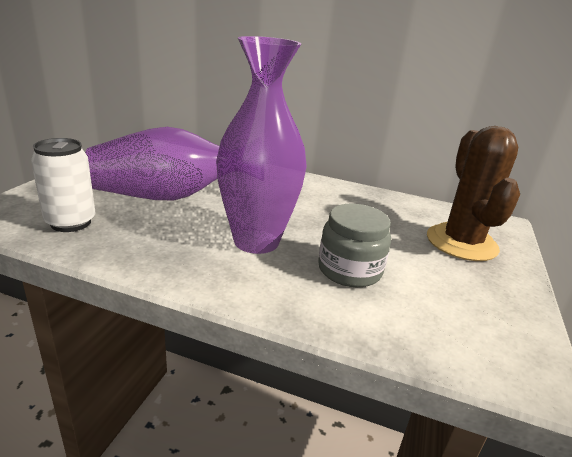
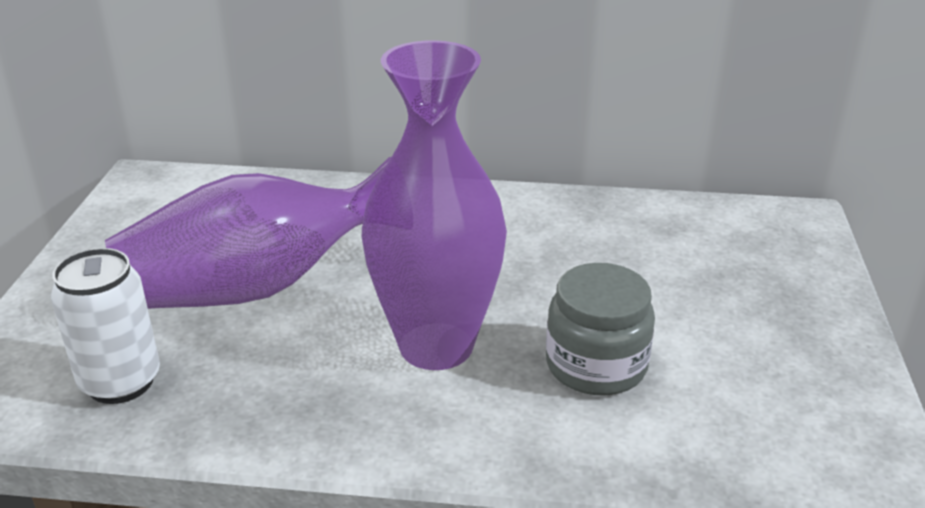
camera: 10 degrees left, 5 degrees up
(461, 243) = (746, 272): brown cactus -> none

